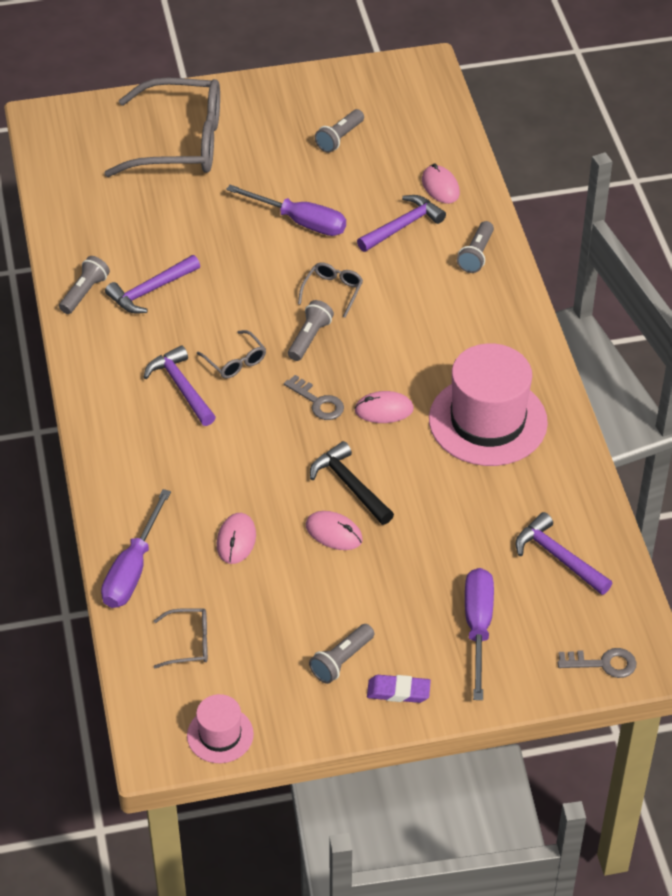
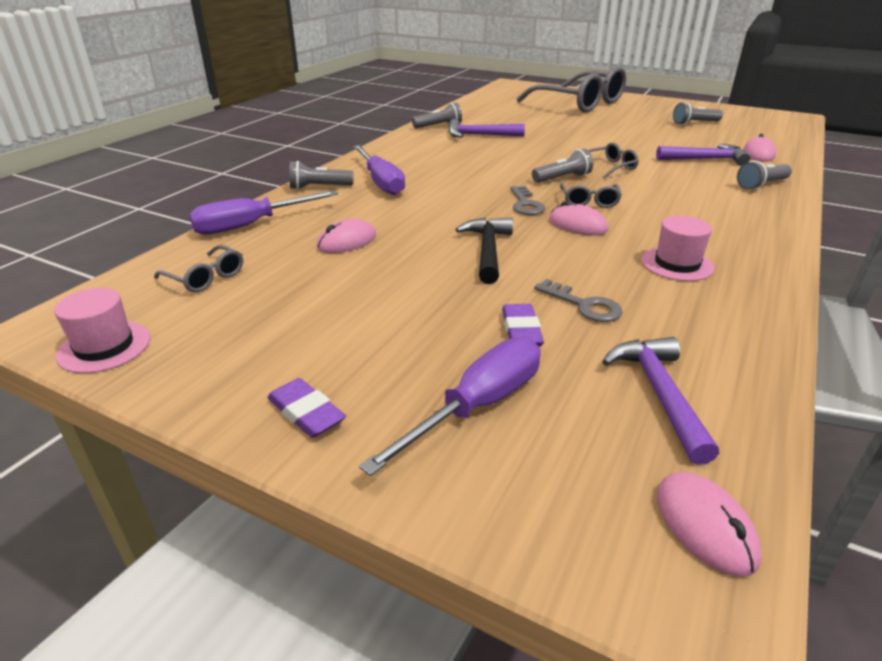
camera: 40 degrees right, 15 degrees down
(181, 387) = (435, 169): purple hammer -> none
(235, 361) = (490, 171): grey glasses -> grey glasses (589, 201)
(300, 222) = (623, 140): purple screwdriver -> purple screwdriver (381, 182)
(334, 533) = (431, 270): pink mouse -> pink mouse (705, 526)
(341, 661) = (296, 354): grey flashlight -> grey flashlight (319, 187)
(448, 555) = (521, 330): none -> purple eraser
(488, 421) = (677, 264): pink hat -> pink hat, size x0.50
(603, 663) = (617, 554): grey key -> grey key (583, 305)

